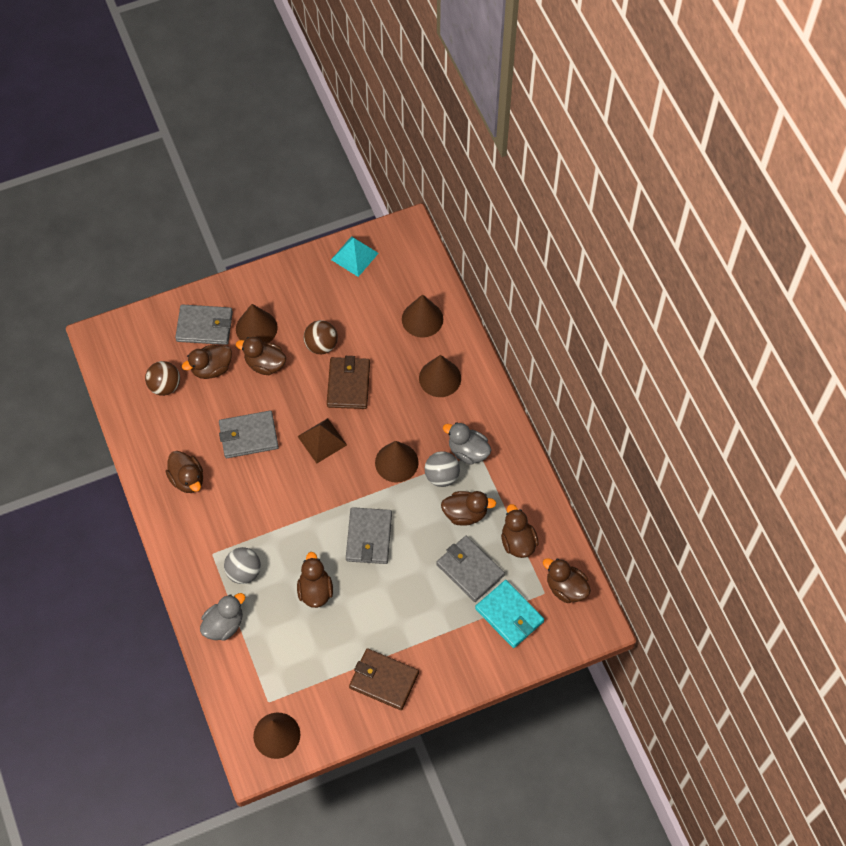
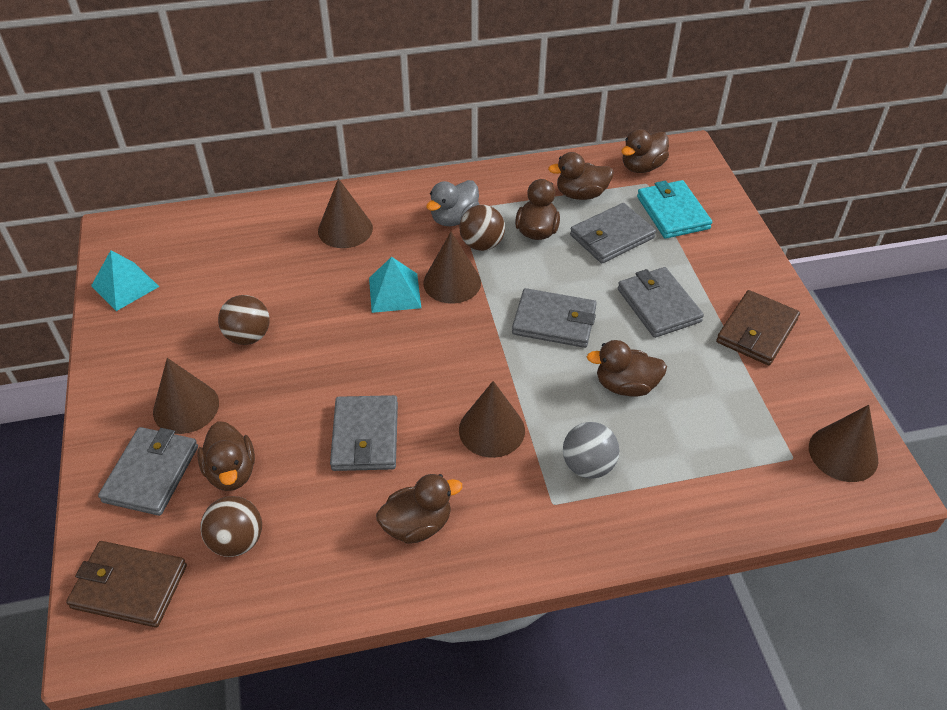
camera: 80 degrees left, 15 degrees down
(224, 624) = (672, 500): grey duck -> none
(265, 364) = (252, 403): brown duck -> none
(322, 440) = (398, 352): brown pyramid -> none
(348, 384) = (321, 315): brown wallet -> brown wallet (129, 586)
(379, 426) = (394, 292): none -> turquoise pyramid
(398, 608) = (658, 305): none -> grey wallet
(422, 319) = (254, 234): brown cone -> brown cone (491, 430)
(442, 476) = (482, 244): grey ball -> brown ball
(509, 615) = (672, 212): turquoise wallet -> turquoise wallet turned 75 degrees counterclockwise

